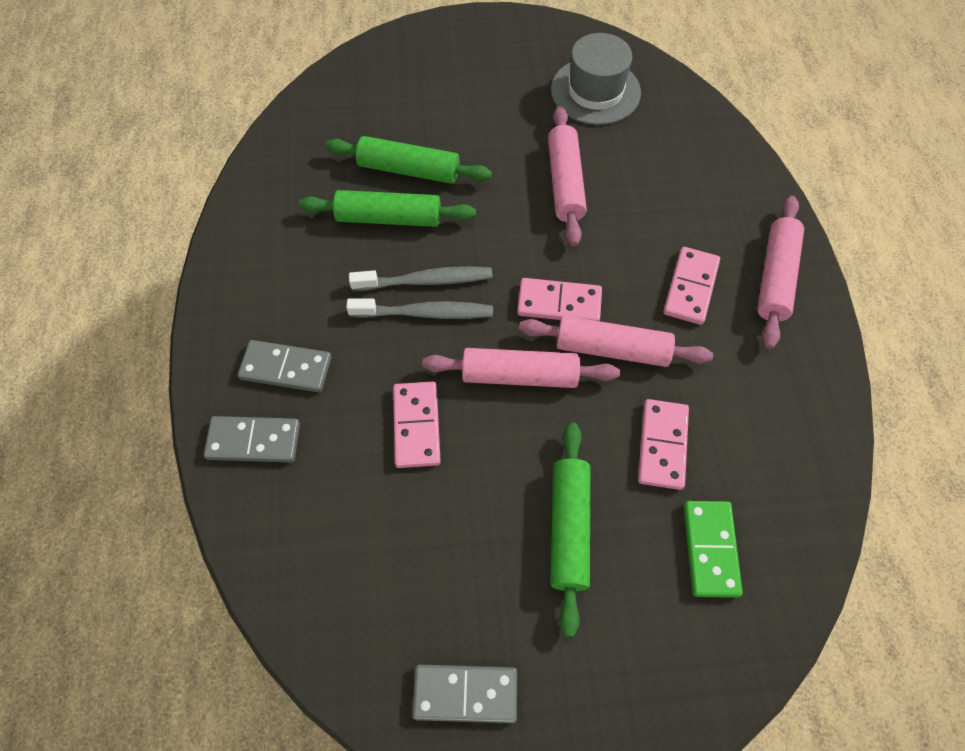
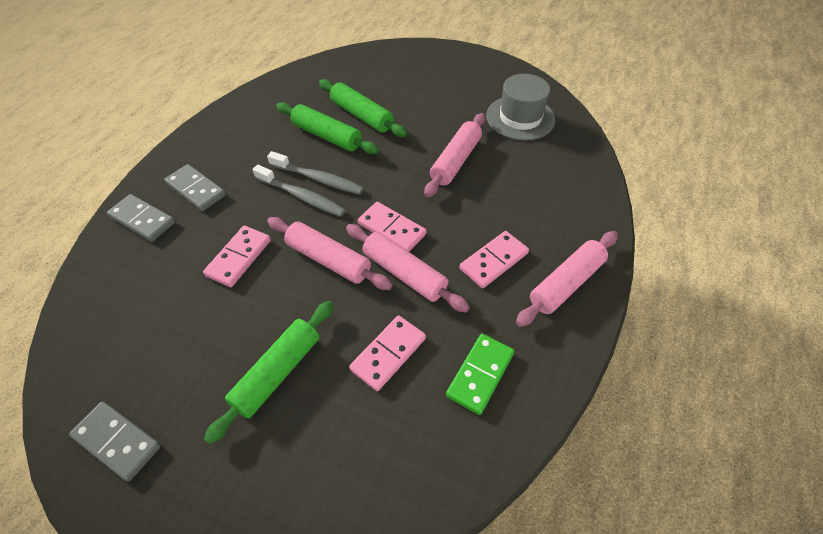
camera: 30 degrees right, 10 degrees down
(710, 549) = (364, 447): green domino -> green domino (480, 374)

